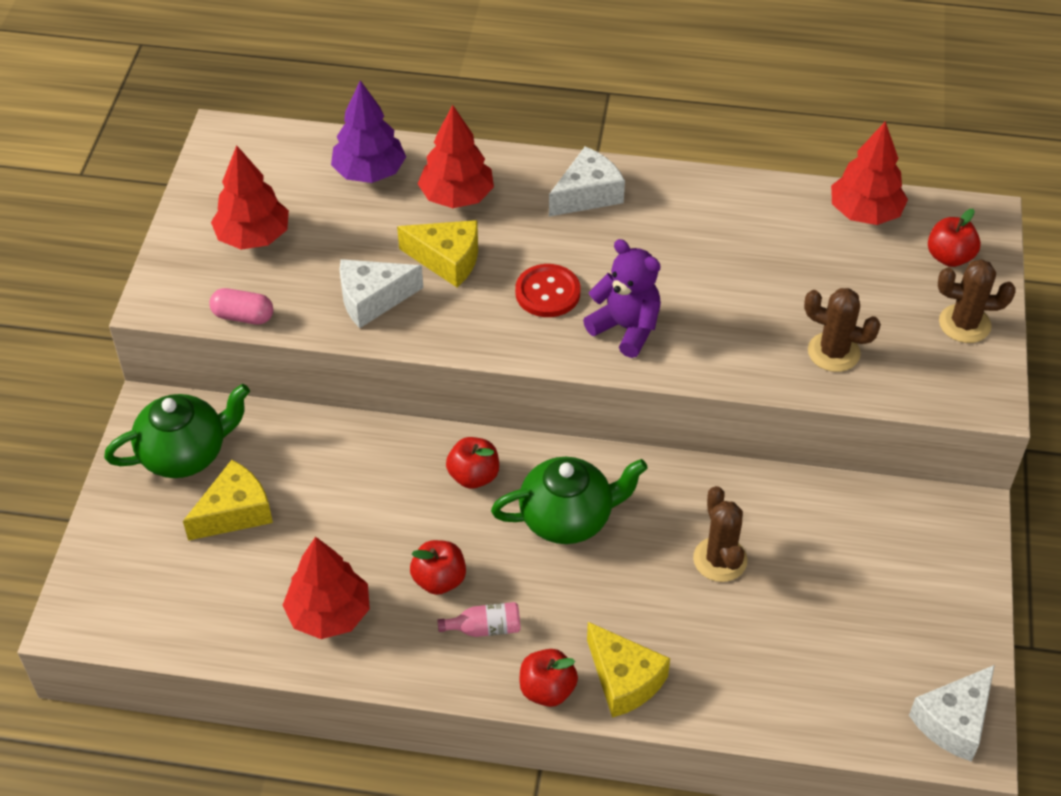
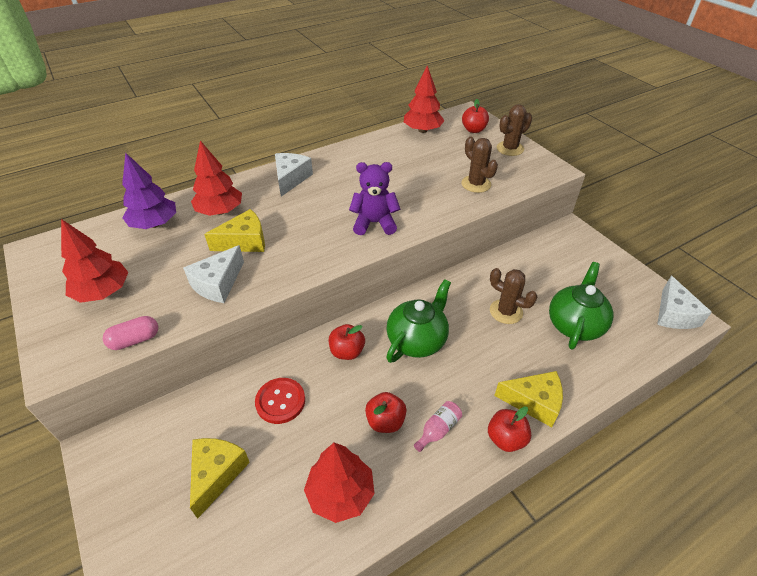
camera: 40 degrees left, 5 degrees down
(185, 454) = (147, 460): green teapot -> green teapot (575, 325)
(547, 292) = (317, 228): red button -> red button (280, 401)
(833, 352) = (476, 184): brown cactus -> brown cactus turned 75 degrees clockwise

